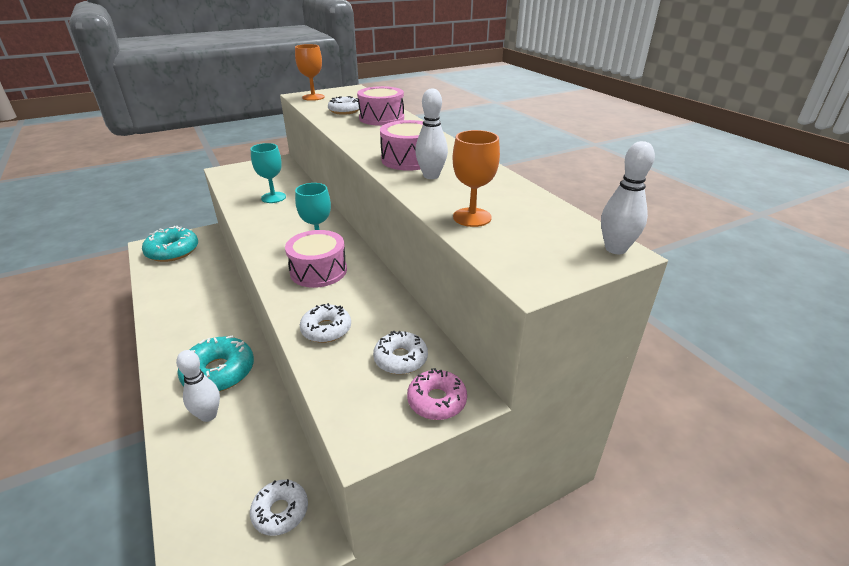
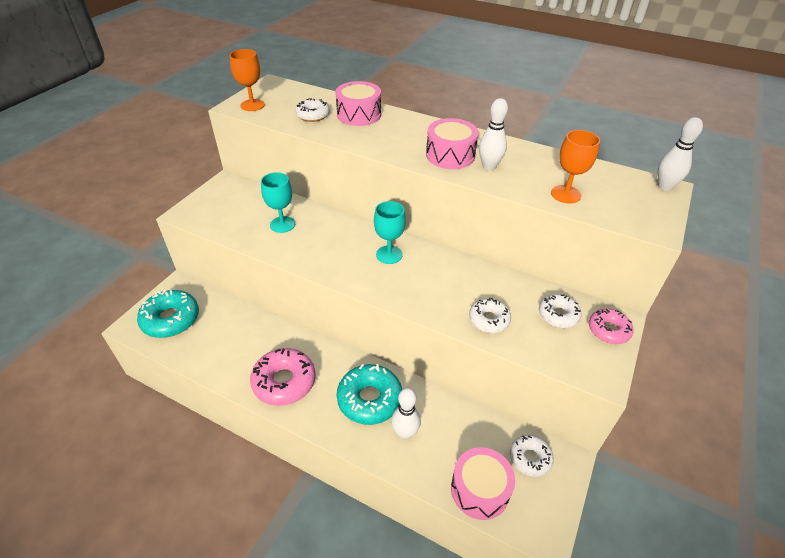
camera: 35 degrees left, 10 degrees up
(181, 326) = (284, 382): none -> pink donut
(318, 271) = (420, 277): pink drum -> pink drum (480, 489)

